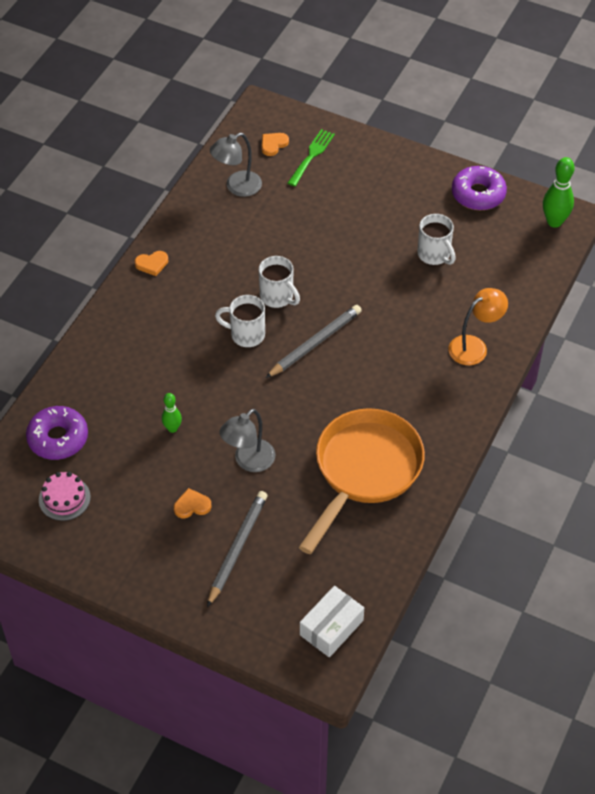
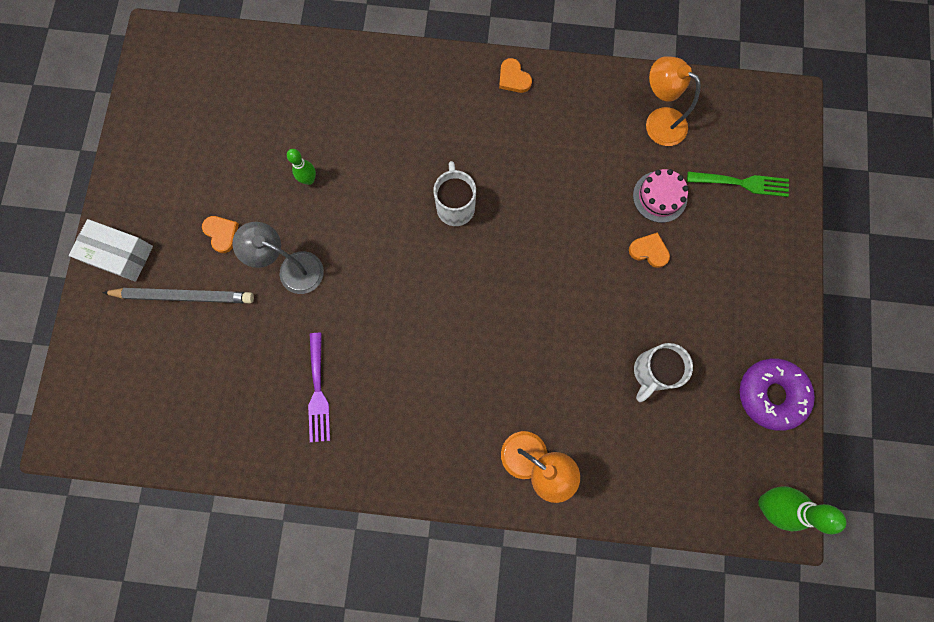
camera: 70 degrees right, 25 degrees up
(58, 438) = (262, 79): purple donut -> none
(64, 498) = (195, 113): pink cake -> pink cake (660, 196)
(237, 187) = (658, 121): grey lamp -> orange lamp
(273, 144) = (739, 136): orange heart -> orange heart (649, 251)
(277, 297) = (519, 220): white mug -> none
(315, 343) = (471, 282): grey pencil -> none
(331, 627) = (116, 423): white box -> white box (120, 254)
(364, 471) = (318, 392): orange pan -> purple fork

